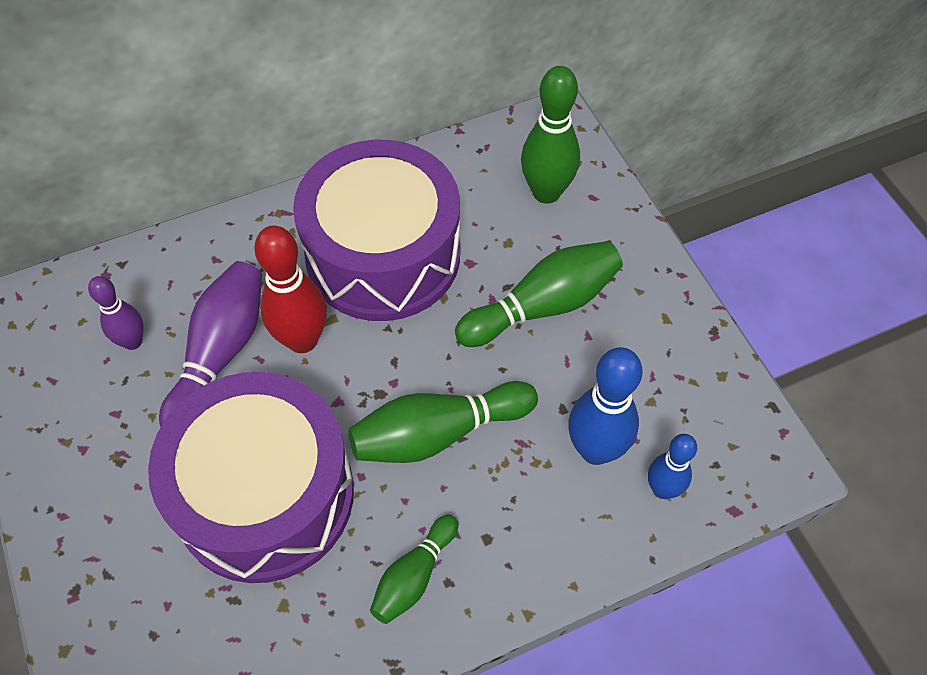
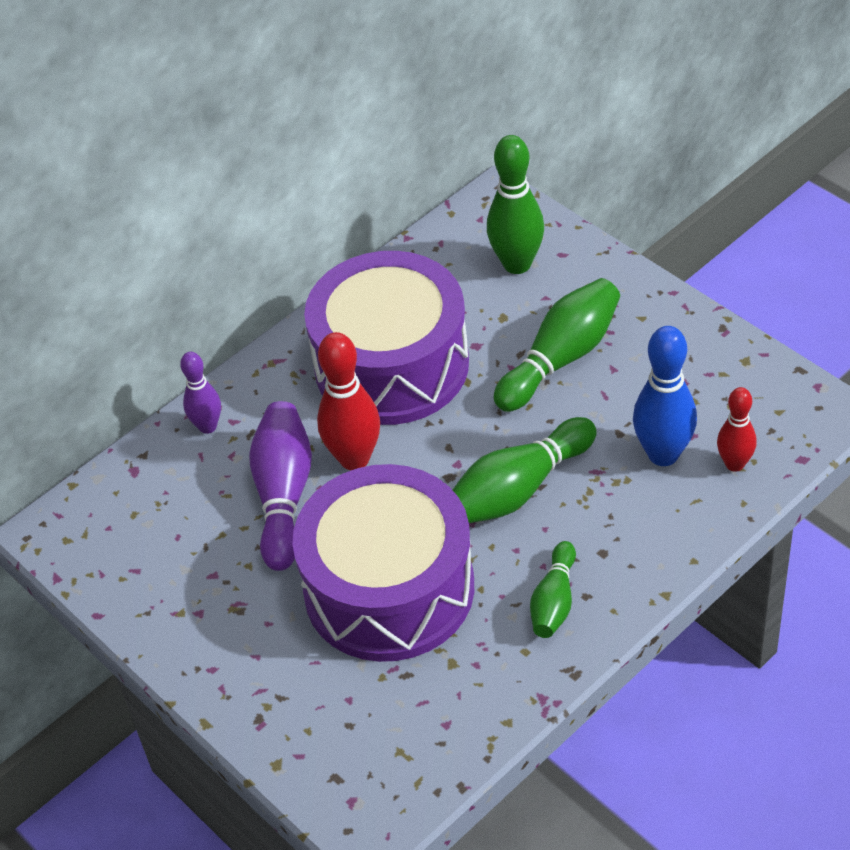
camera: 15 degrees left, 10 degrees down
(132, 341) = (194, 513): purple bowling pin -> purple bowling pin (207, 426)
(662, 489) = (734, 464): blue bowling pin -> red bowling pin

